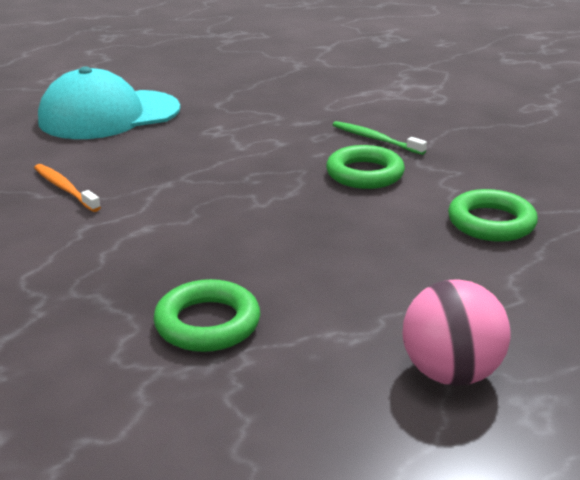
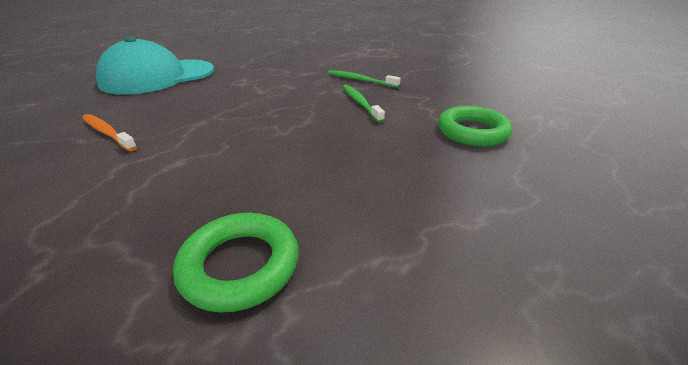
camera: 10 degrees left, 5 degrees up
(365, 174) = (360, 103): green ring -> green toothbrush
(450, 373) = (525, 299): pink ball -> none

